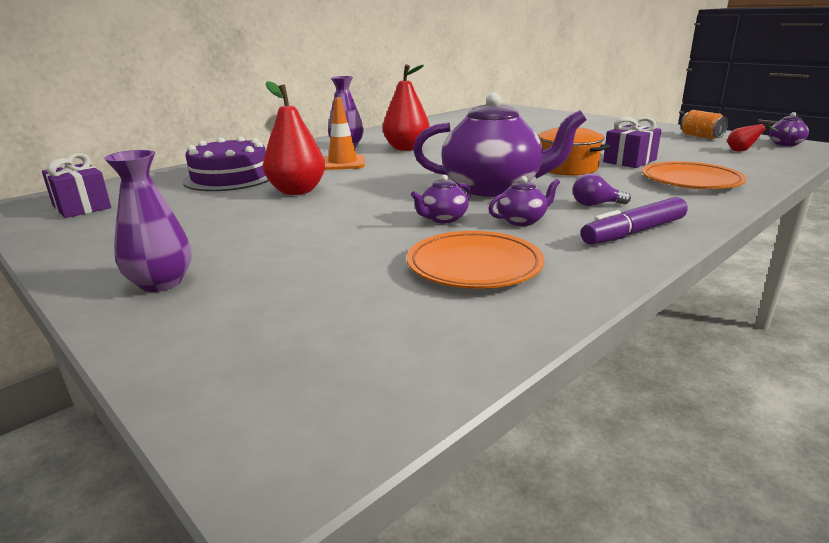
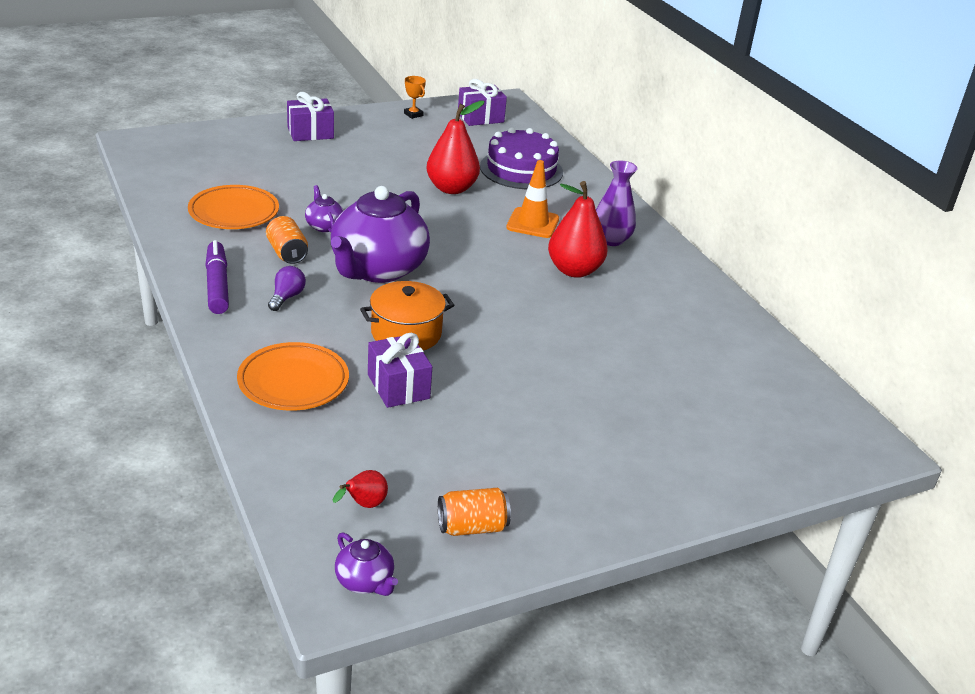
camera: 105 degrees right, 10 degrees up
(71, 237) = (413, 114): none -> orange trophy
(161, 283) = (310, 133): purple vase -> purple gift
(522, 221) = (287, 253): purple teapot -> orange can

